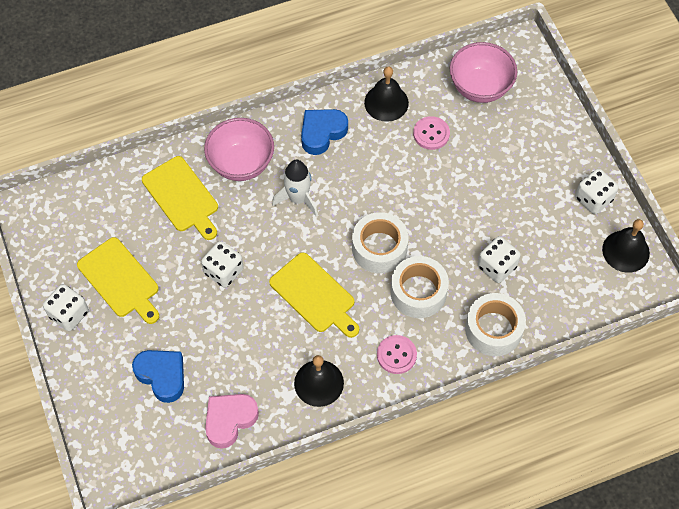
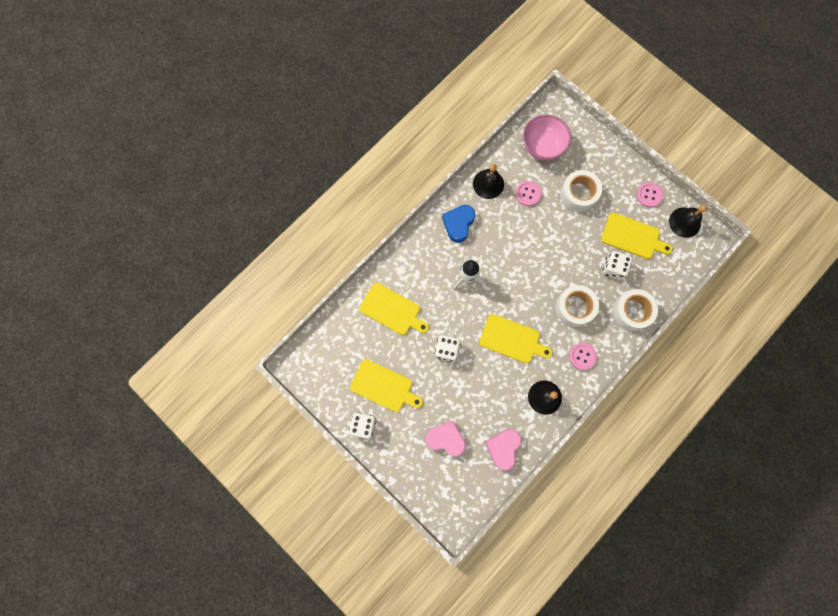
camera: 25 degrees left, 15 degrees up
(162, 376) = (446, 439): blue heart -> pink heart
(241, 164) = (418, 269): pink bowl -> none
(379, 248) = (535, 289): white tape -> white tape (578, 194)
(544, 239) = (632, 237): none -> yellow cutting board
(593, 199) = (649, 195): white dice -> pink button

